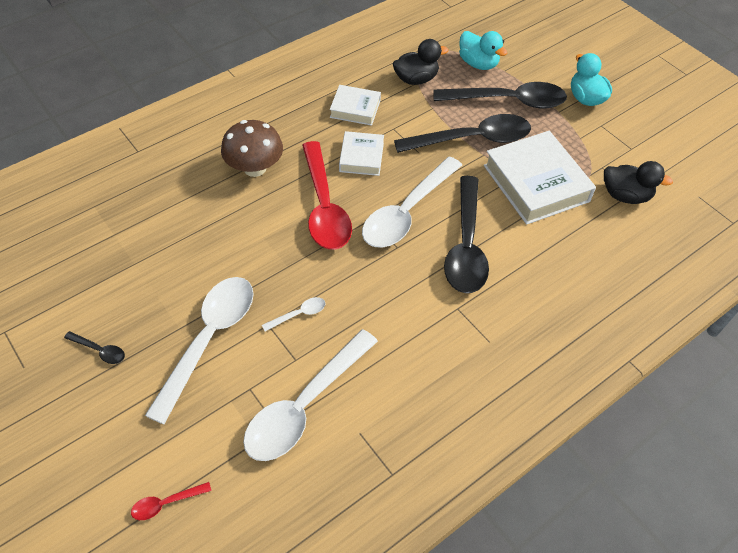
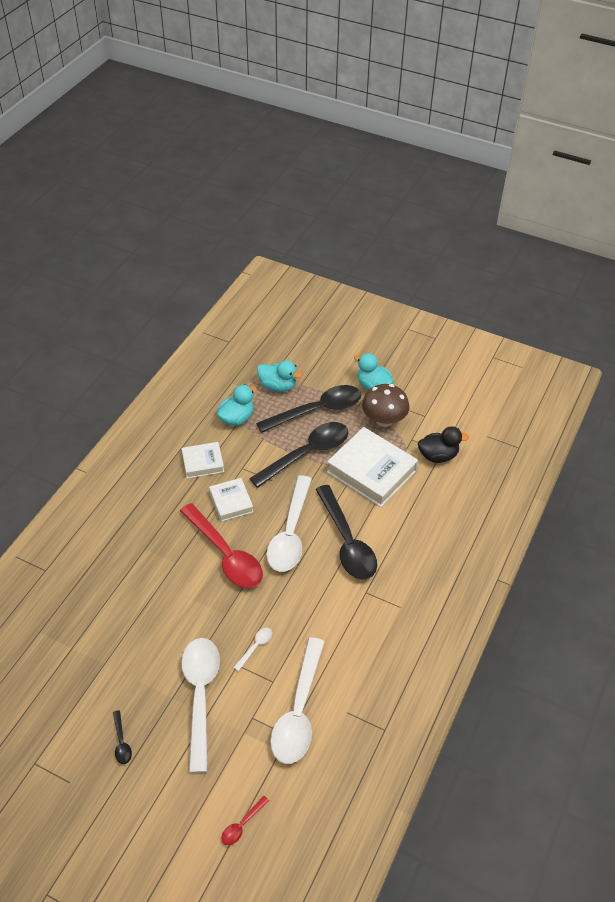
camera: 25 degrees left, 5 degrees down
(100, 350) = (121, 742): black spoon -> black spoon turned 75 degrees clockwise
(255, 168) = (152, 545): brown mushroom -> brown mushroom (384, 420)
(416, 79) = (236, 418): black duck -> turquoise duck

